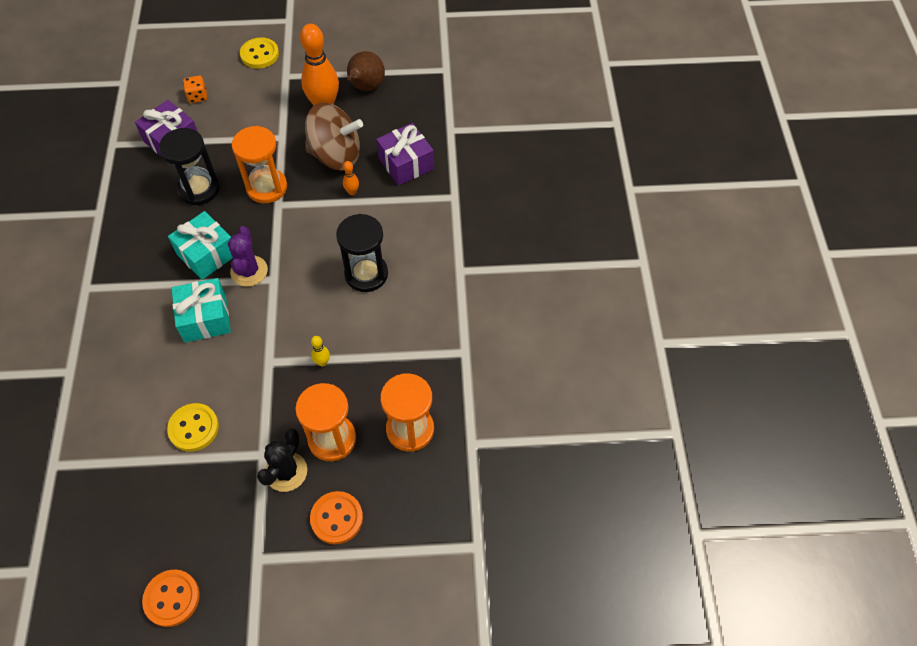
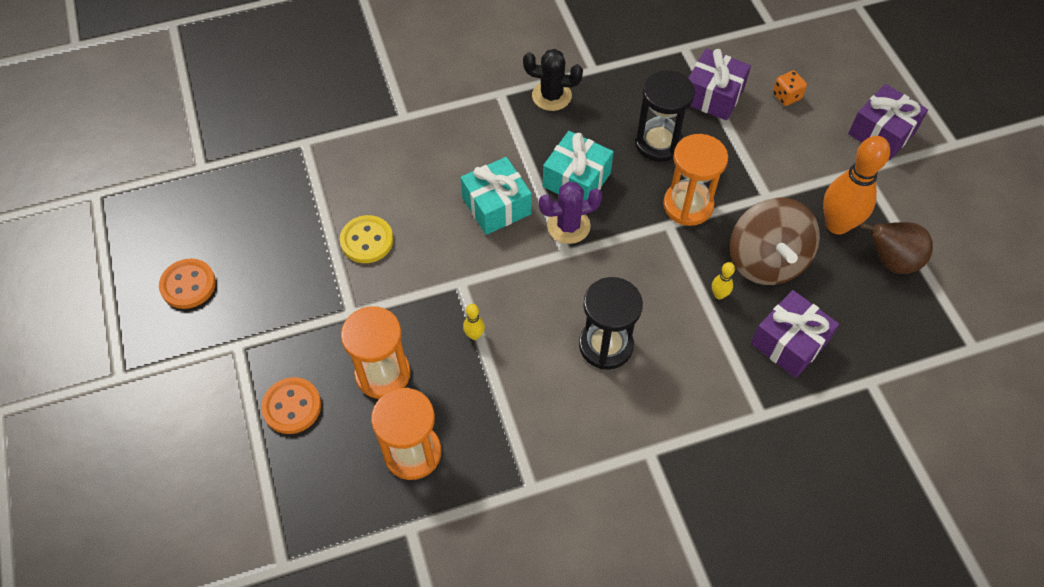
camera: 75 degrees right, 0 degrees up
(259, 54) = (881, 133): yellow button -> purple gift
(286, 472) = (335, 341): black cactus -> black cactus (551, 96)
(352, 192) = (719, 295): orange bowling pin -> yellow bowling pin

